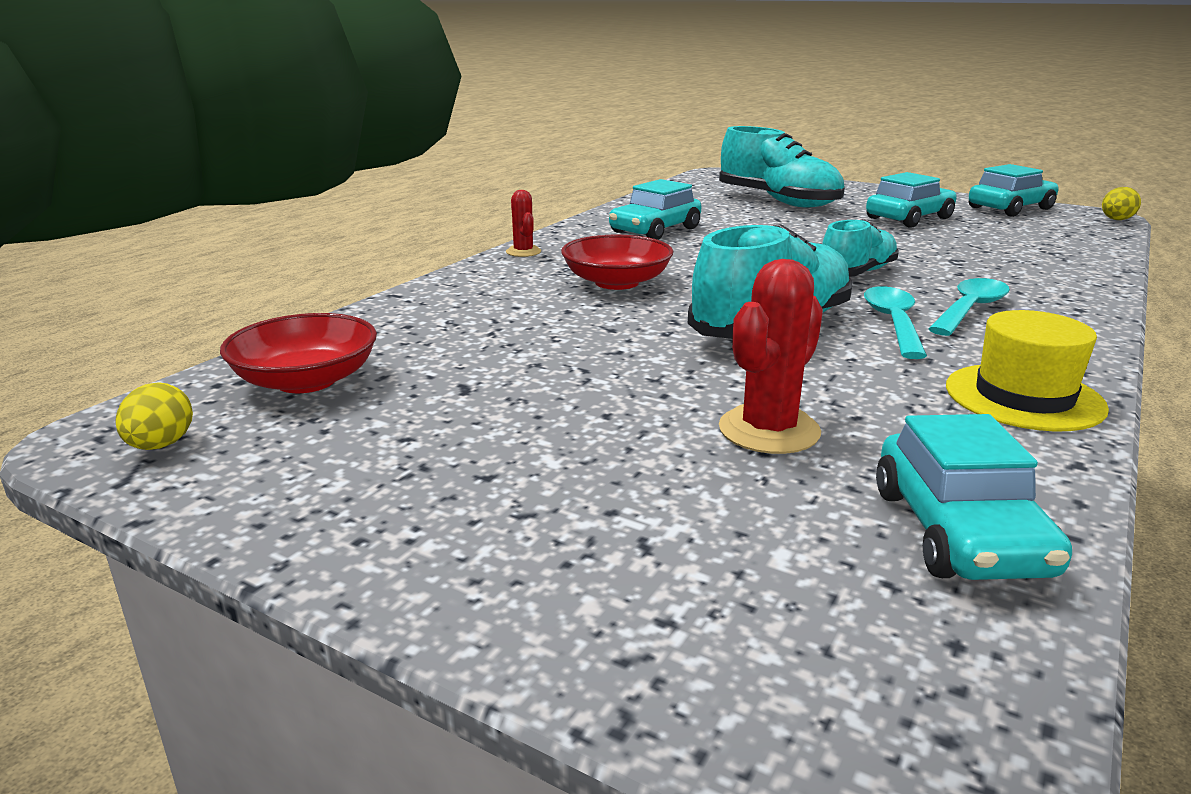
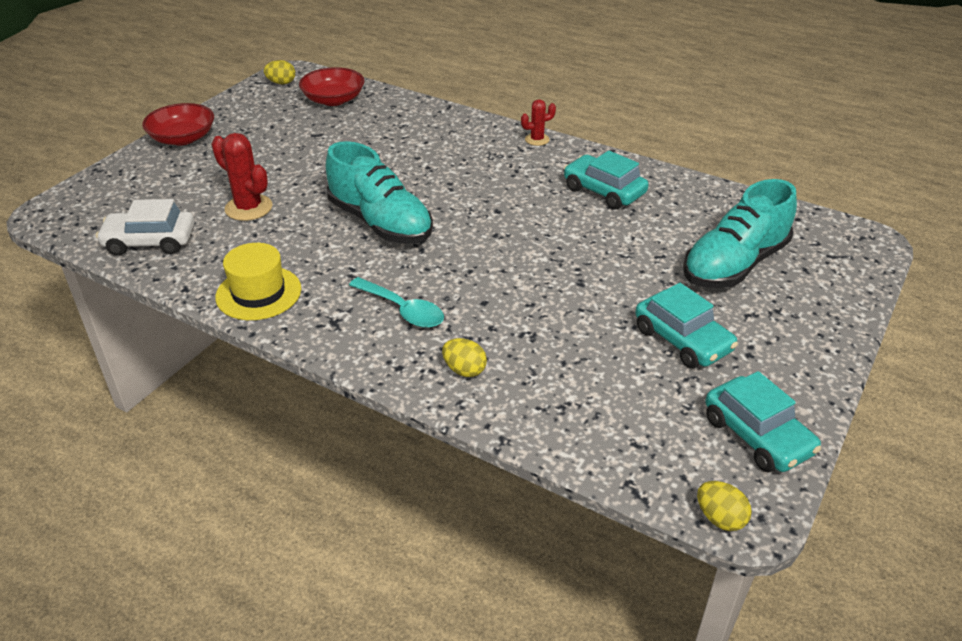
camera: 90 degrees right, 15 degrees up
(616, 282) = (469, 173): red bowl -> red bowl (183, 138)
(857, 273) = (490, 273): turquoise shoe -> none
(893, 323) = (380, 270): turquoise spoon -> none
(959, 532) = (150, 242): turquoise car -> white car
(1046, 283) = (464, 370): none -> yellow egg

